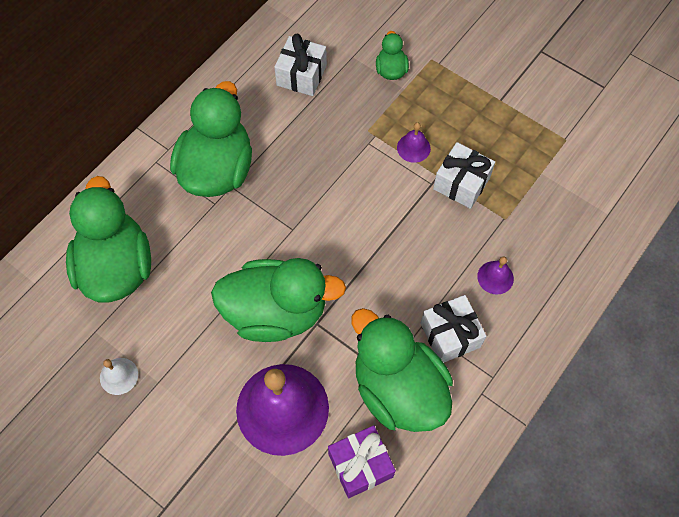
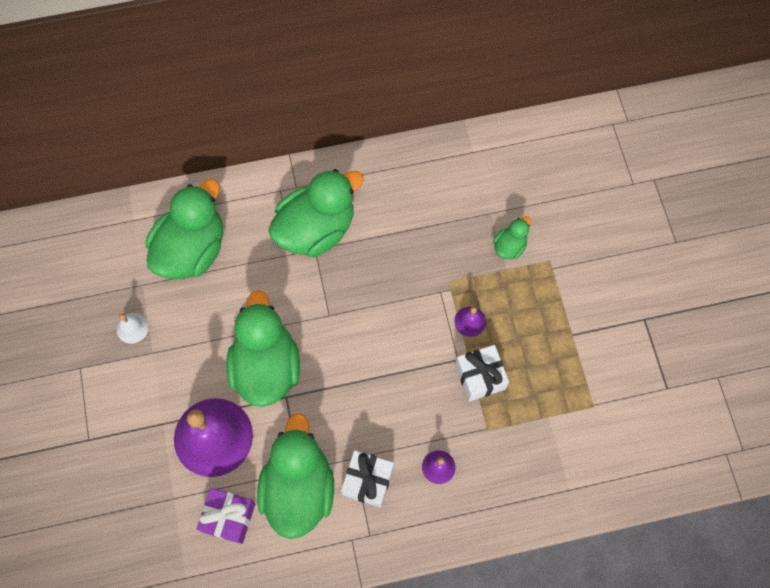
camera: 40 degrees right, 5 degrees up
(276, 312) = (266, 366): green duck -> green duck turned 135 degrees counterclockwise
(301, 75) = (439, 200): white gift -> none

